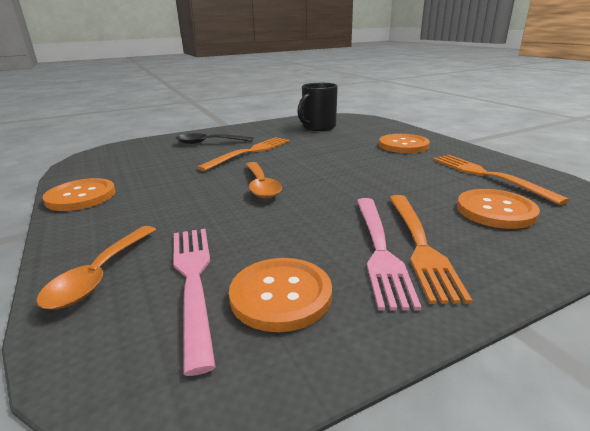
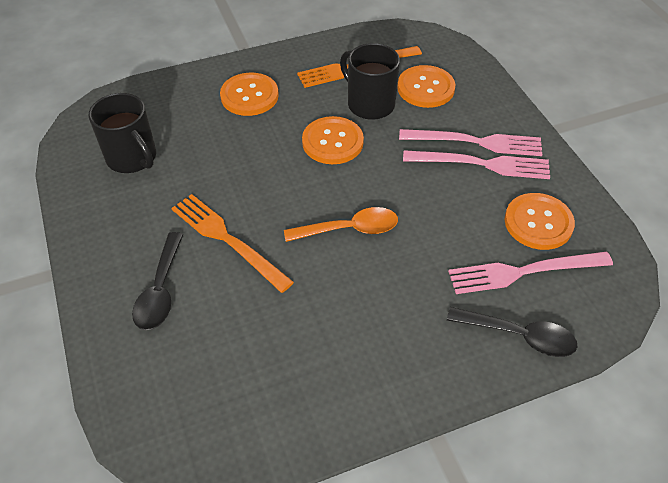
camera: 85 degrees left, 25 degrees up
(81, 196) = (351, 408): orange button -> orange button (332, 142)
(100, 275) = (519, 336): orange spoon -> black spoon
(420, 245) = (476, 142): orange fork -> pink fork
(435, 184) = (369, 104): none -> black mug

